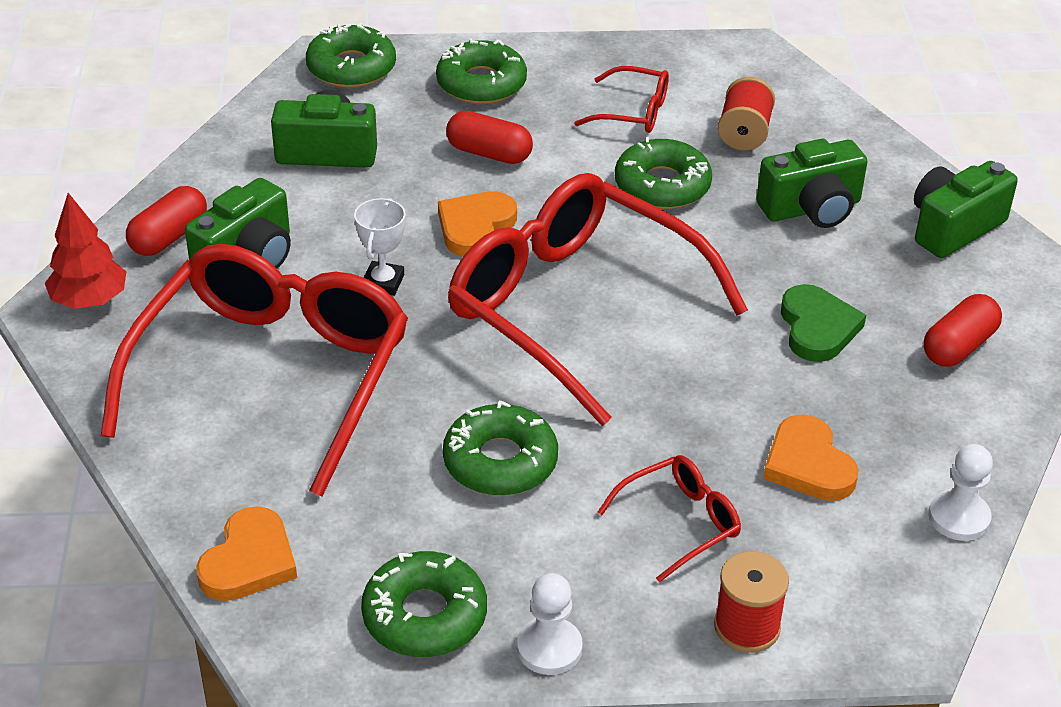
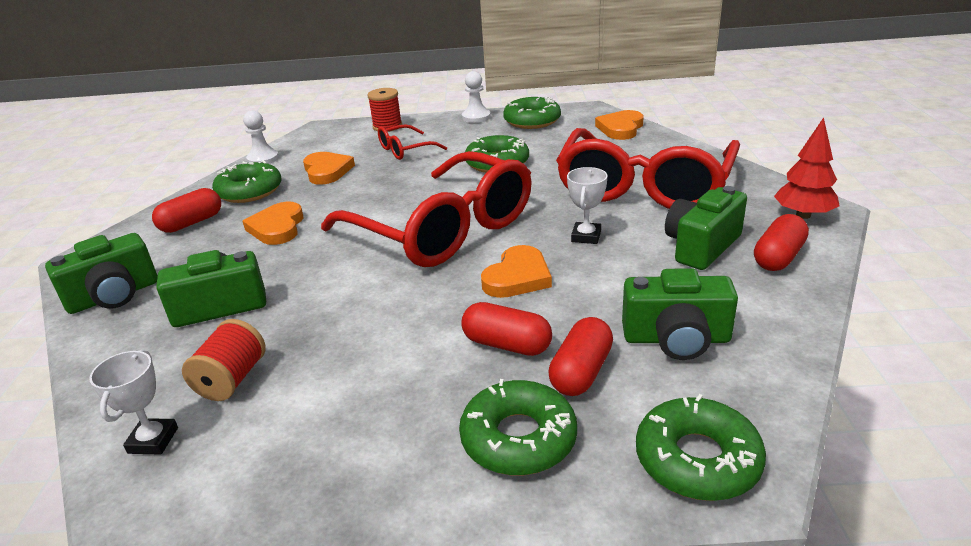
camera: 175 degrees left, 10 degrees down
(423, 127) = (581, 372): none -> red capsule
(632, 112) = (342, 403): red glasses -> none
(662, 185) = (343, 320): green donut -> green donut (249, 191)
(779, 91) = (153, 440): none -> white trophy
(817, 328) = (277, 227): green heart -> orange heart

